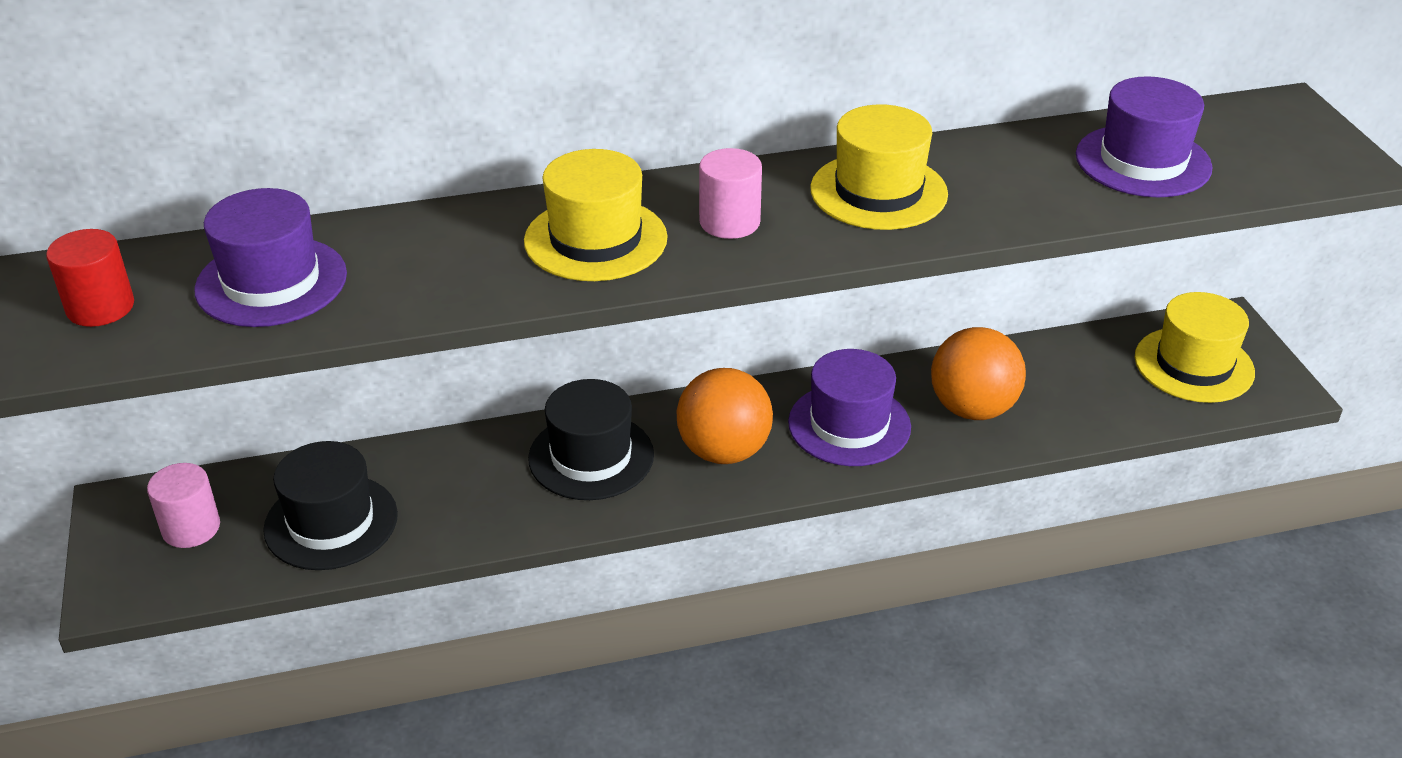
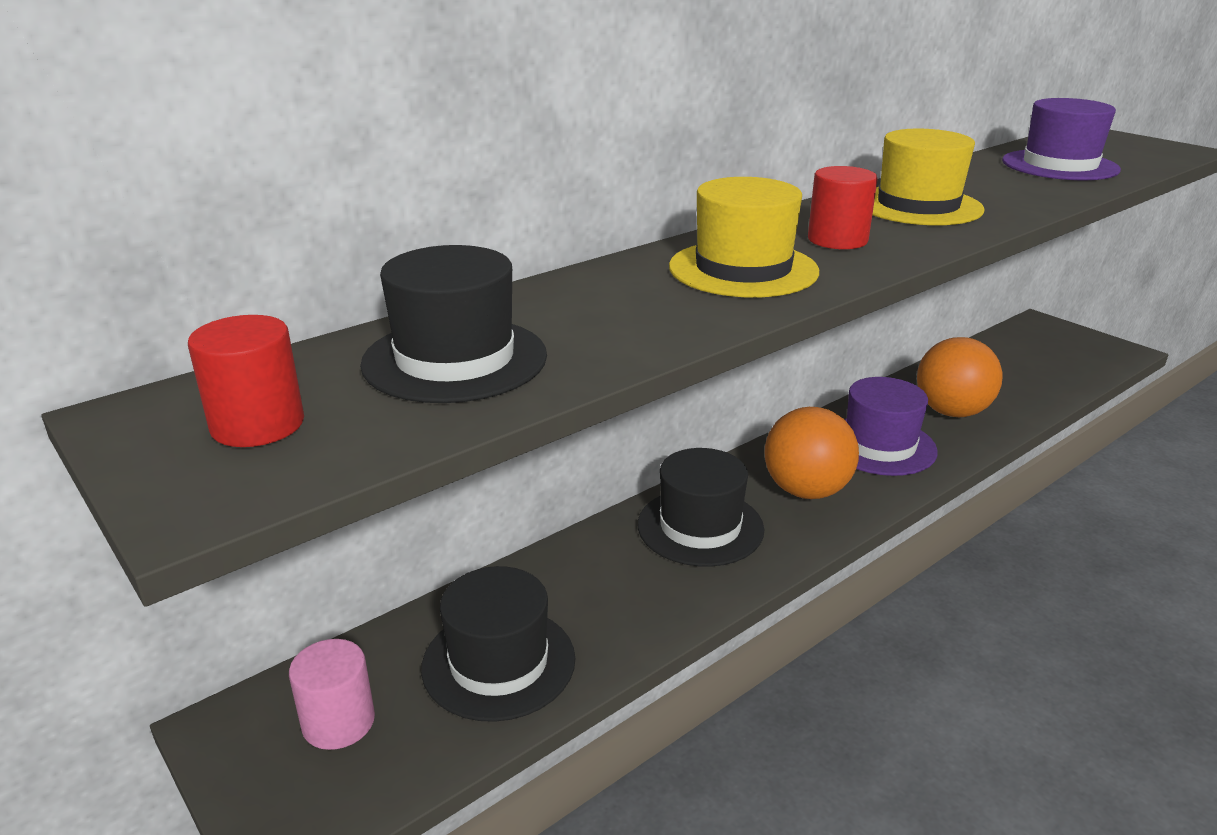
camera: 25 degrees left, 10 degrees down
(271, 282) = (455, 359): purple hat -> black hat
(729, 222) = (837, 240): pink cylinder -> red cylinder
(1194, 365) = (1054, 351): yellow hat -> none

